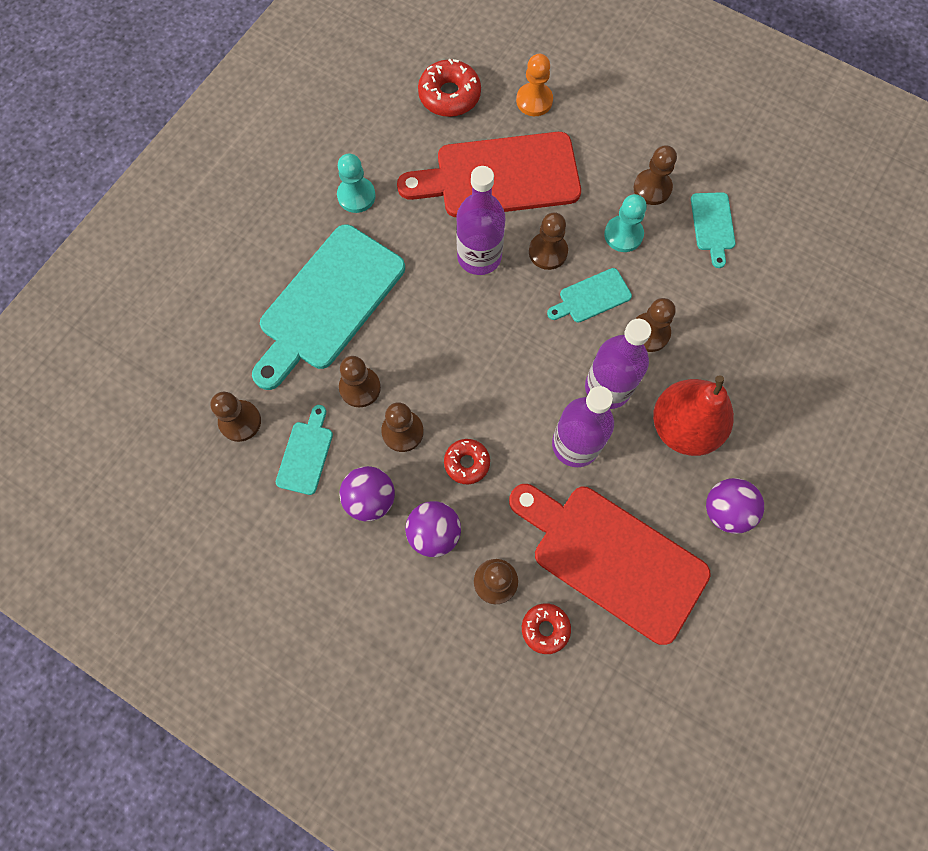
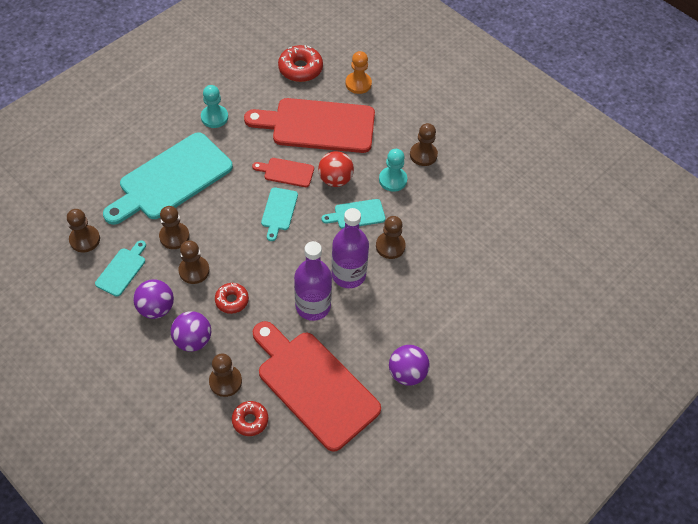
camera: 10 degrees right, 15 degrees down
(479, 256) = (286, 172): purple bottle -> red cutting board
(548, 252) = (335, 179): brown pawn -> red ball
(683, 427) = (394, 312): red pear -> none
(713, 225) = (459, 187): turquoise cutting board -> turquoise cutting board (279, 211)

